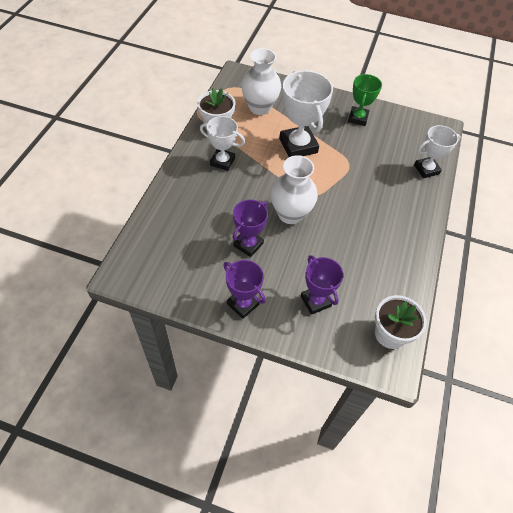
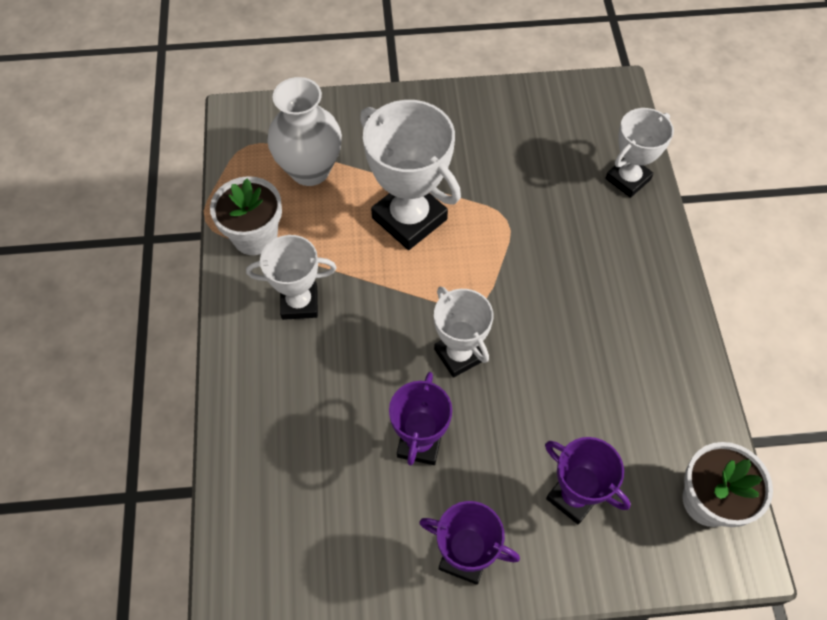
camera: 20 degrees left, 5 degrees up
(290, 214) = (459, 355): white vase -> white trophy
(358, 118) = (479, 126): green trophy -> none

